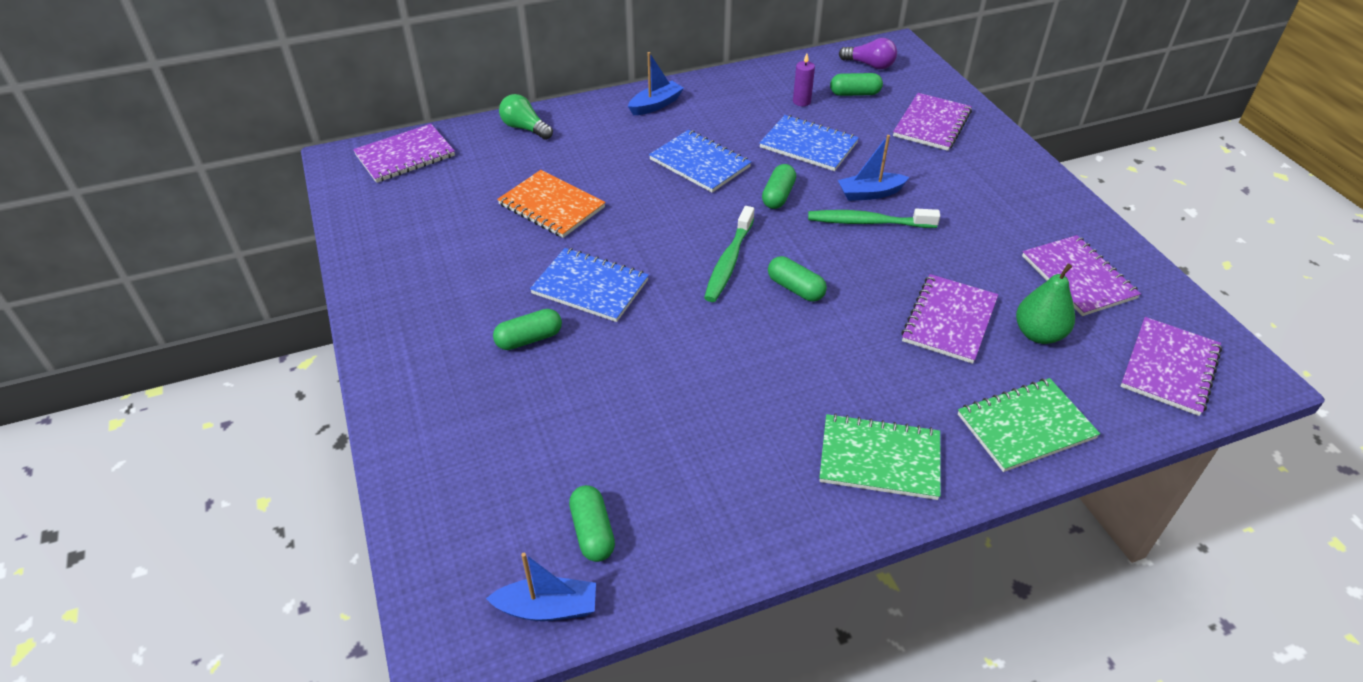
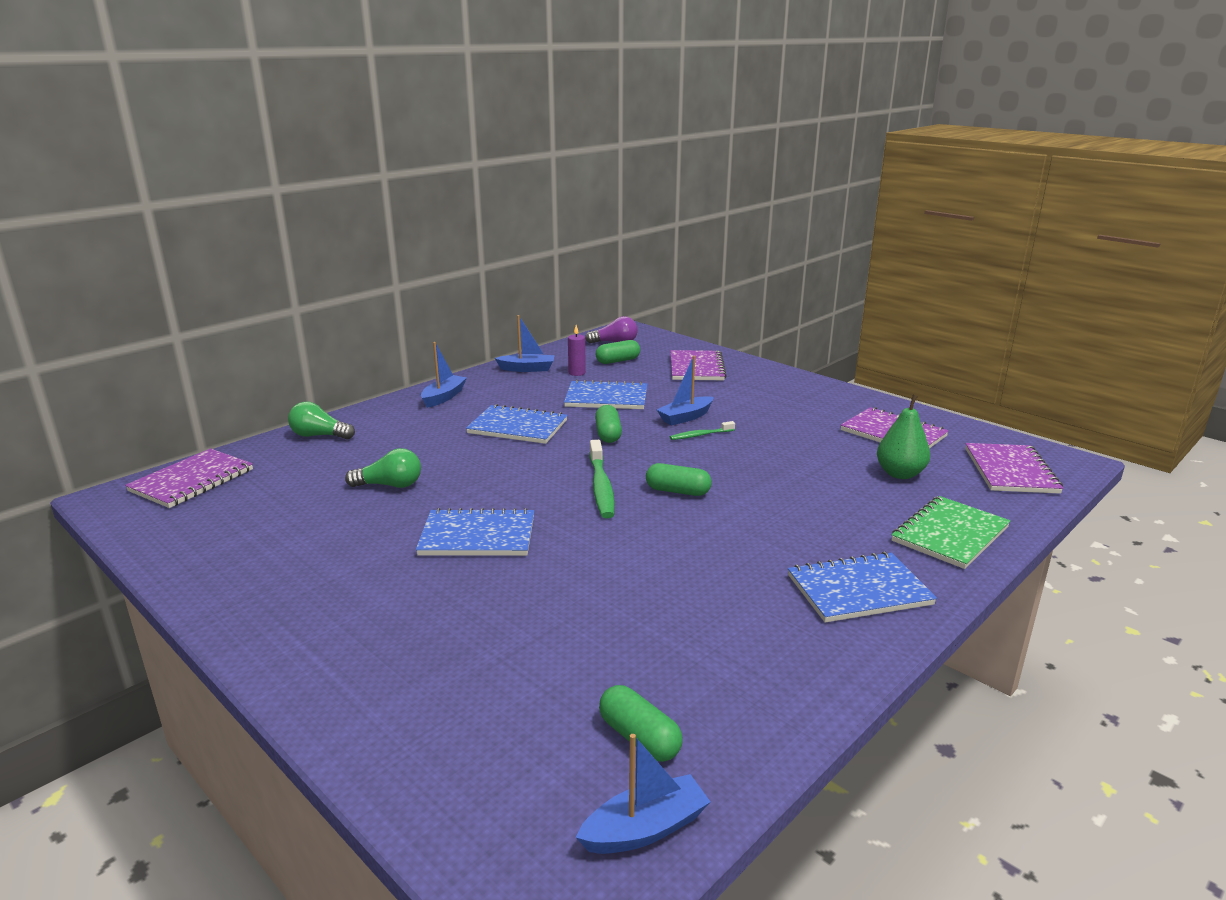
camera: 25 degrees left, 20 degrees down
(529, 339) = (441, 593): green capsule -> none
(551, 206) = (390, 485): orange notebook -> green light bulb
(756, 84) = (527, 369): none -> blue boat
(868, 222) = (700, 435): green toothbrush -> green toothbrush, size x0.57
(879, 459) = (859, 590): green notebook -> blue notebook
(949, 320) = (824, 482): purple notebook -> none

